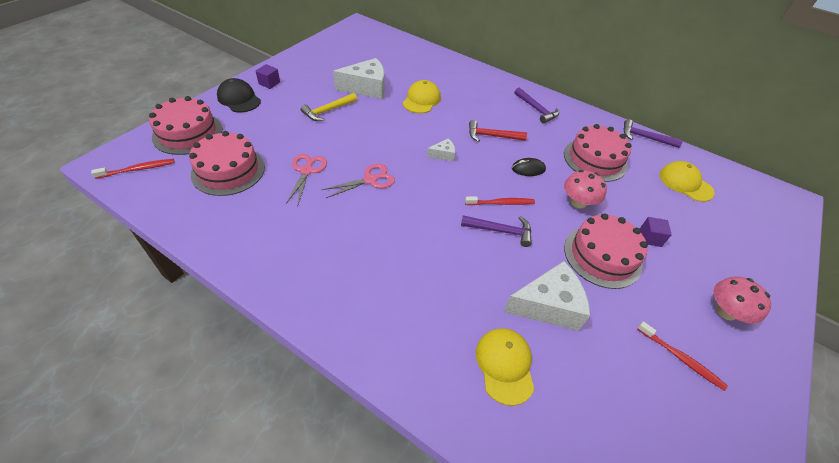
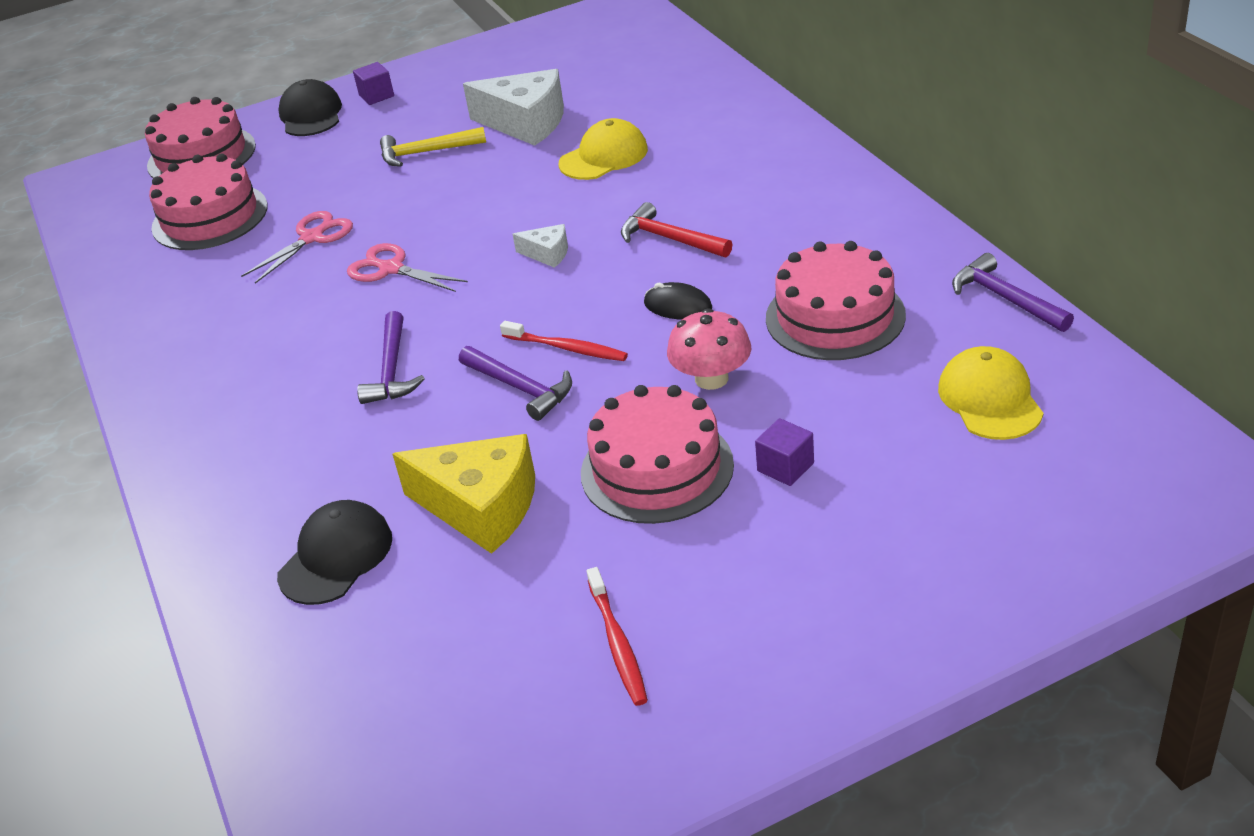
camera: 40 degrees right, 10 degrees down
(138, 169) = (105, 194): red toothbrush -> none
(370, 180) = (391, 269): pink scissors -> pink scissors turned 150 degrees counterclockwise
(505, 365) = (336, 557): yellow cap -> black cap
(536, 109) = (816, 206): purple hammer -> purple hammer (392, 369)
(548, 305) = (481, 507): white cheese -> yellow cheese
(726, 311) = (791, 614): pink mushroom -> none

